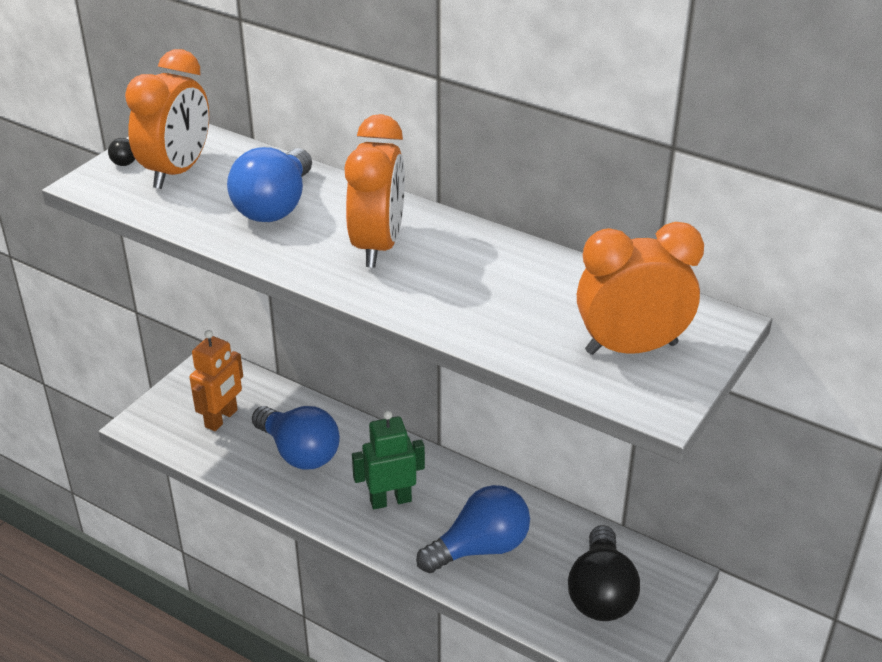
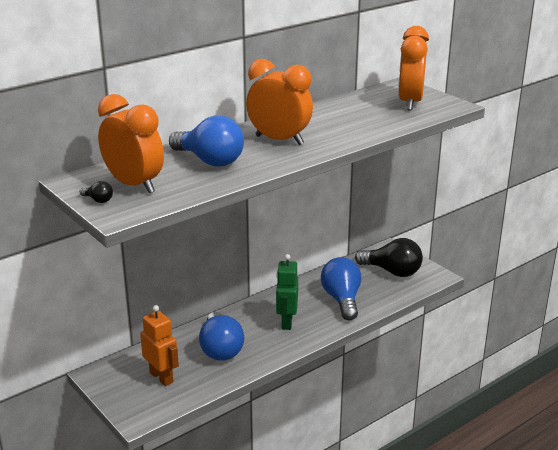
camera: 70 degrees left, 10 degrees down
(299, 452) = (220, 349): blue light bulb -> blue light bulb turned 105 degrees clockwise

